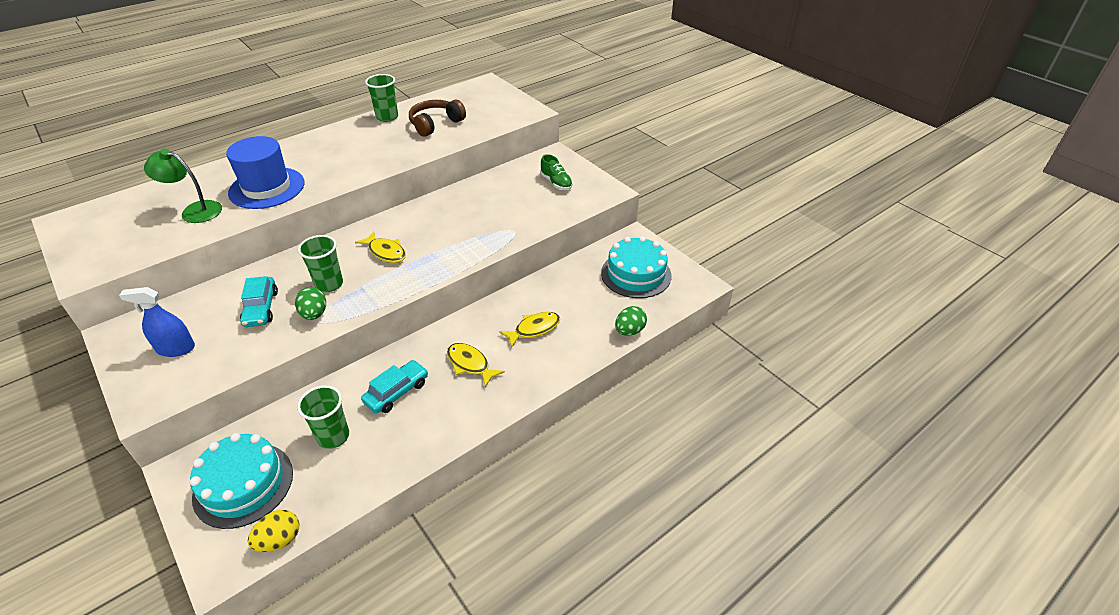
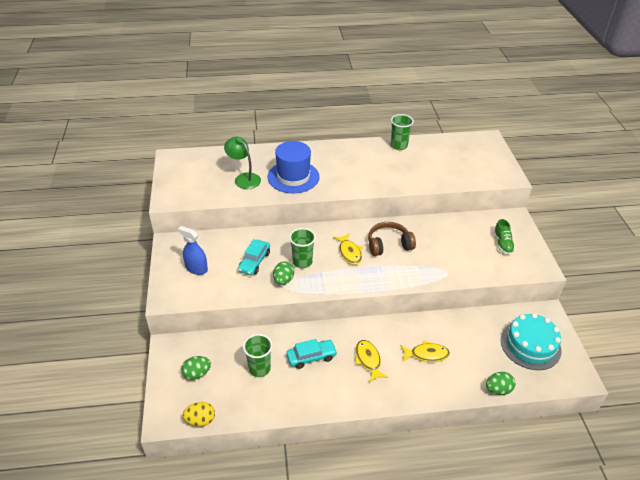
camera: 30 degrees right, 0 degrees up
(243, 484) = (197, 374): turquoise cake -> green egg
(435, 124) = (430, 164): brown headphones -> brown headphones (388, 245)

